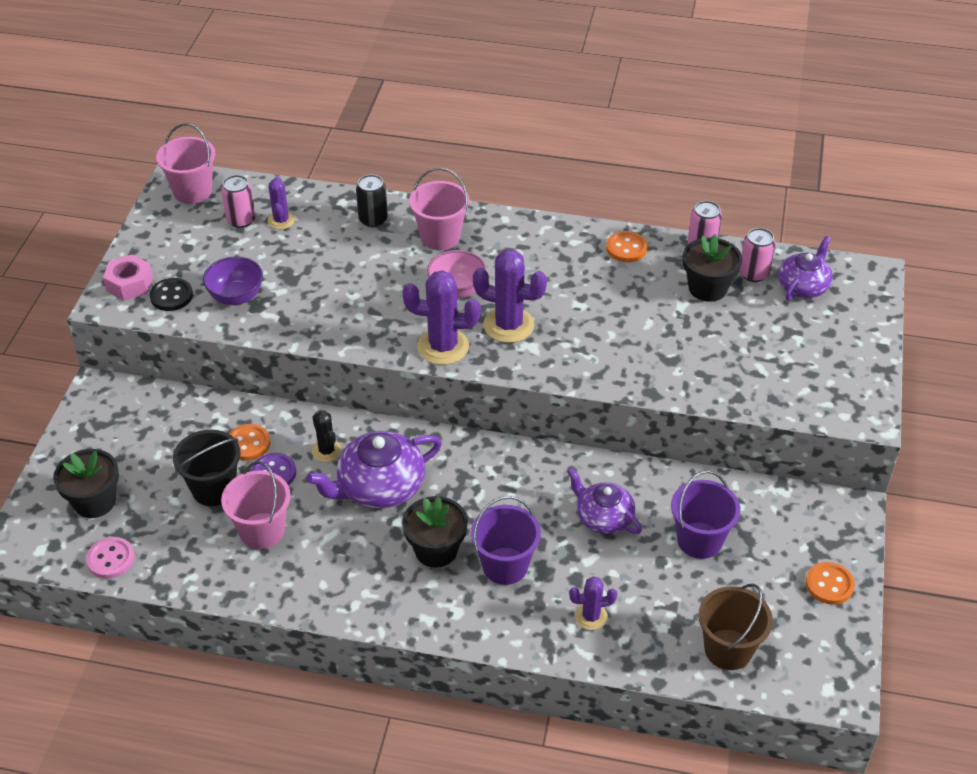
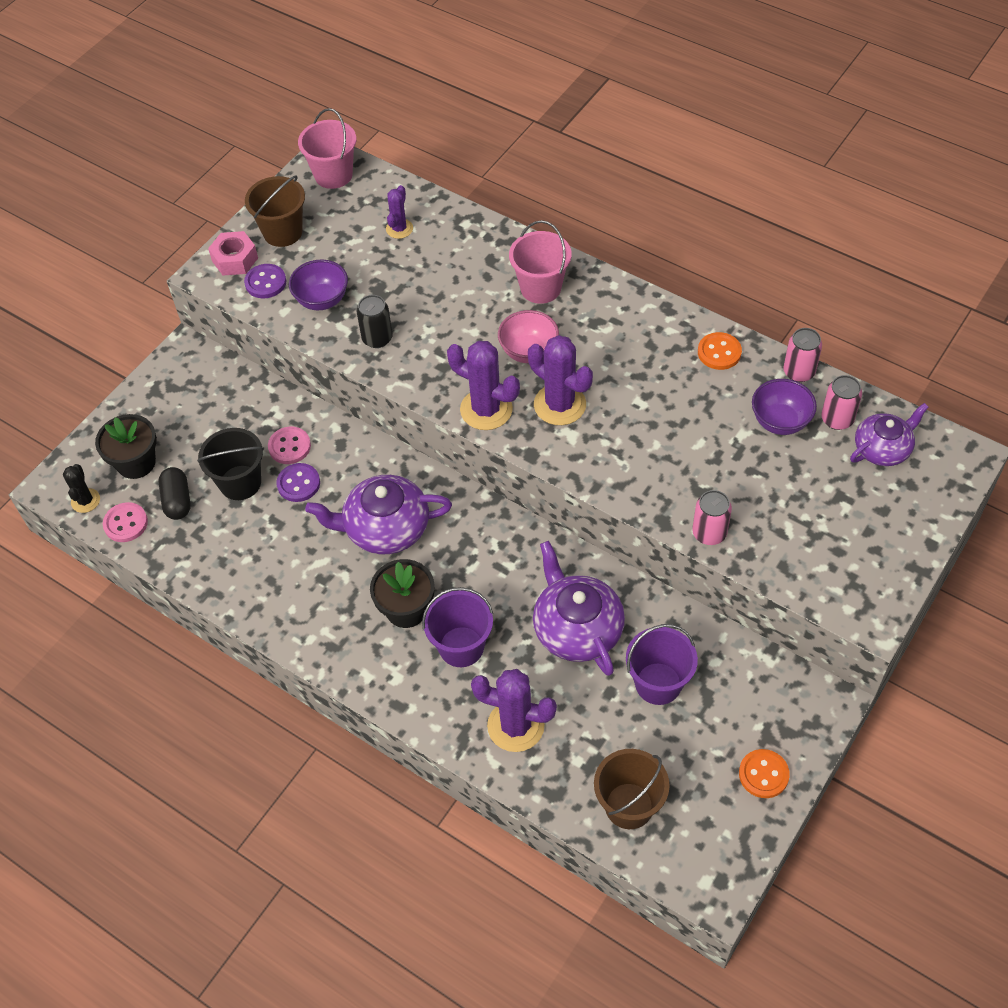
camera: 25 degrees right, 10 degrees up
(156, 523) = (177, 501): none -> black capsule
(166, 250) = (282, 232): none -> brown bucket
(171, 296) = (265, 282): black button -> purple button
(241, 220) = (363, 218): pink can -> pink can (709, 533)
(248, 443) = (289, 446): orange button -> pink button
(262, 531) = (263, 538): pink bucket -> none
(326, 451) = (355, 476): black cactus -> black cactus (85, 501)
(373, 219) = (485, 251): black can -> black can (377, 338)
(591, 616) = (515, 726): purple cactus -> purple cactus, size x1.75
(603, 517) = (577, 628): purple teapot -> purple teapot, size x1.54
(707, 288) = (780, 421): black flower pot -> purple bowl

